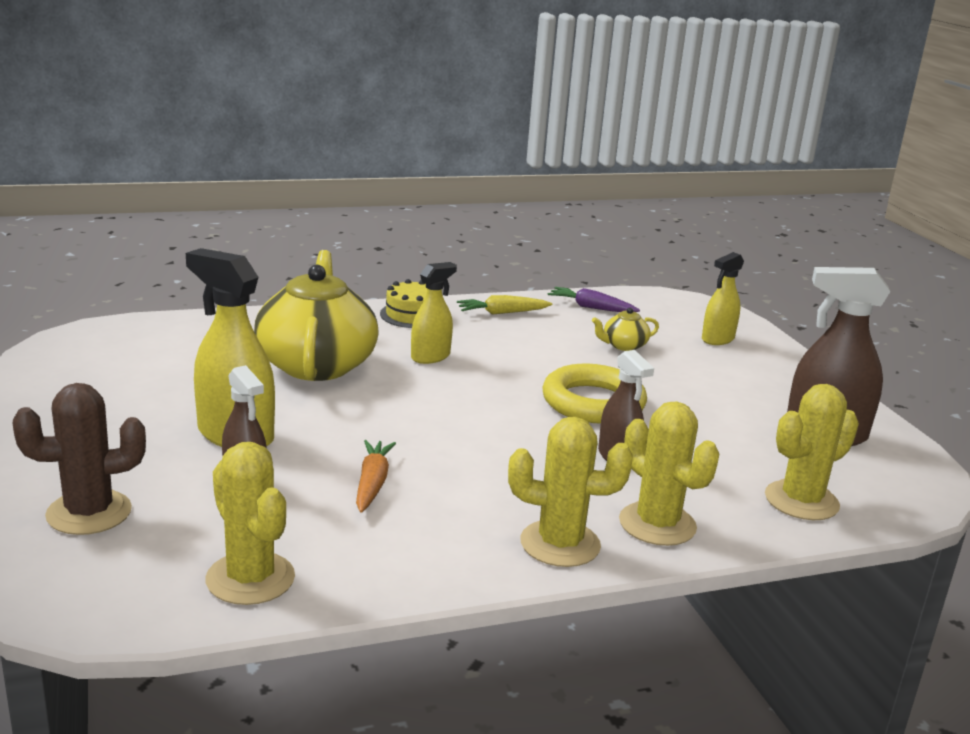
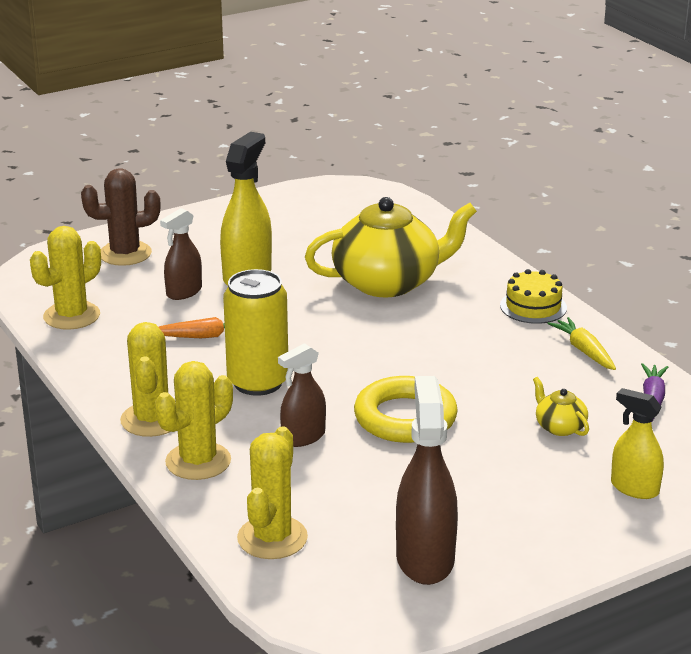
camera: 80 degrees right, 5 degrees up
(89, 513) = (125, 254): brown cactus -> brown cactus turned 75 degrees counterclockwise
(430, 357) = (443, 328): yellow spray bottle -> none
(497, 465) = (258, 382): none -> yellow can
(801, 501) = (272, 538): yellow cactus -> yellow cactus turned 60 degrees clockwise

